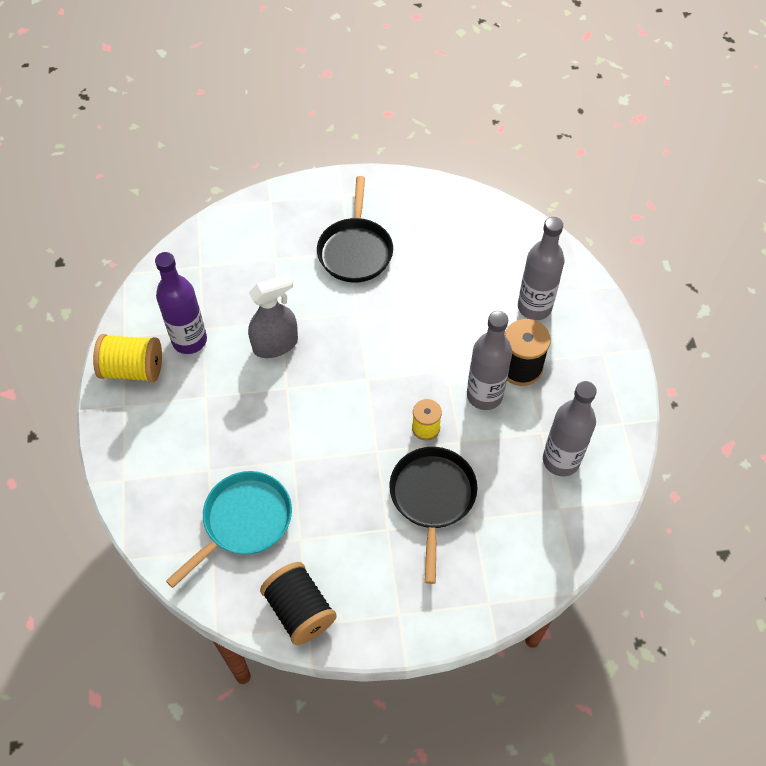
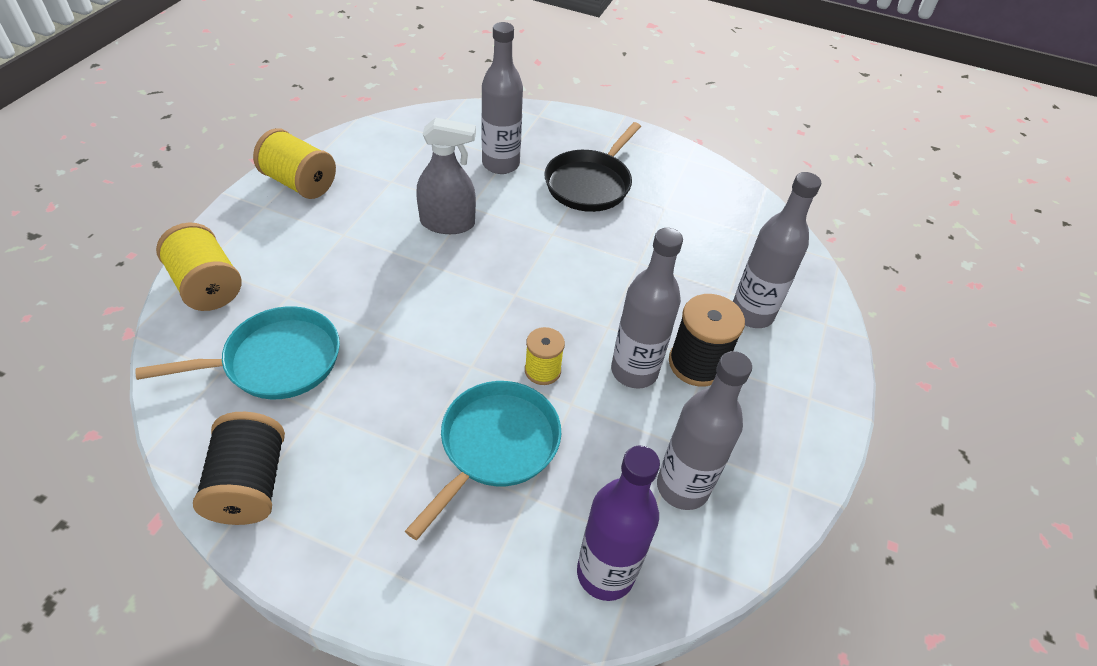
camera: 25 degrees right, 10 degrees down
(142, 494) = (207, 286): none -> yellow spool
(189, 340) = (371, 184): purple bottle -> purple bottle (605, 573)
(275, 267) = (501, 164): none -> grey bottle
(432, 498) = (495, 446): black pan -> turquoise pan

